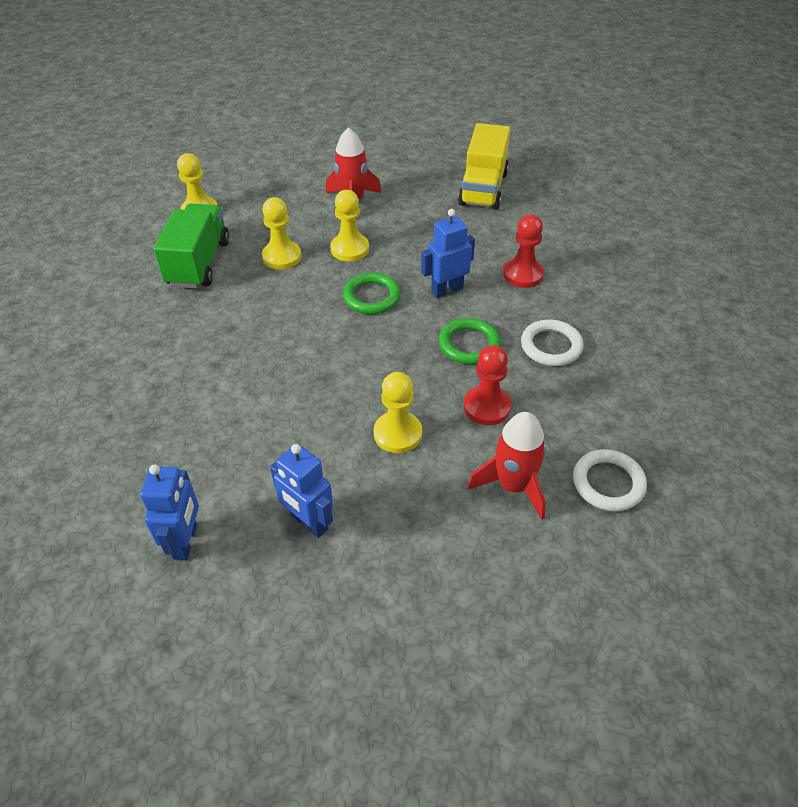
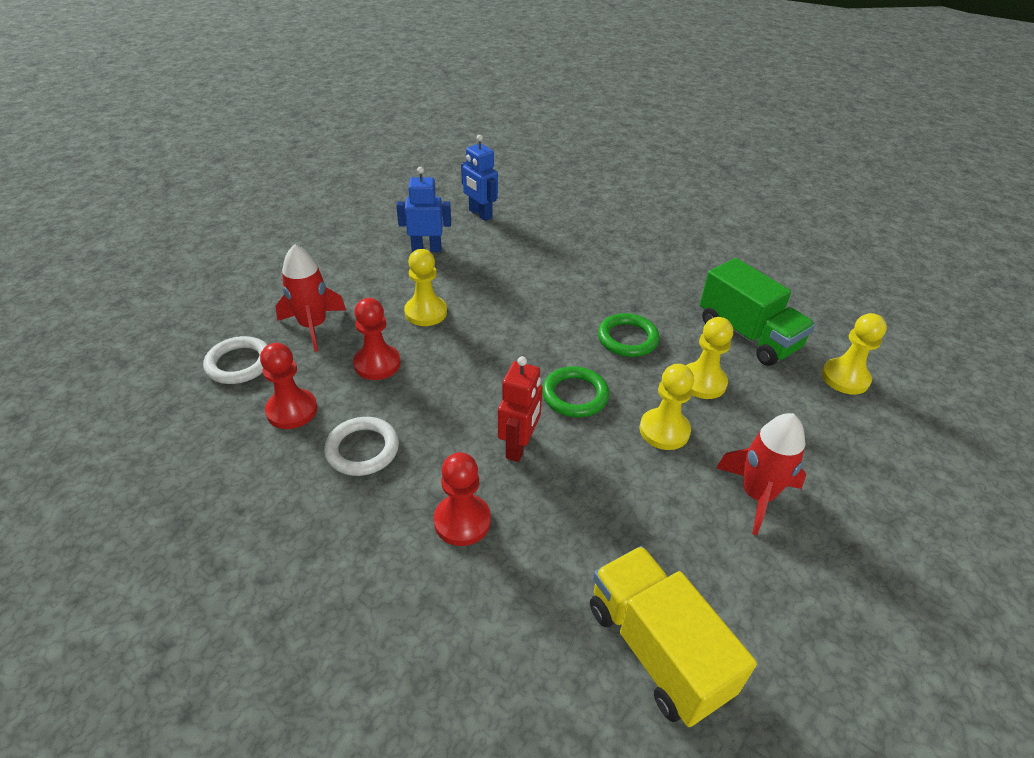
camera: 135 degrees right, 5 degrees down
(447, 290) = (519, 446): blue robot -> red robot
(469, 344) = (441, 404): green ring -> green ring (627, 338)
(585, 406) = (292, 410): none -> red pawn

